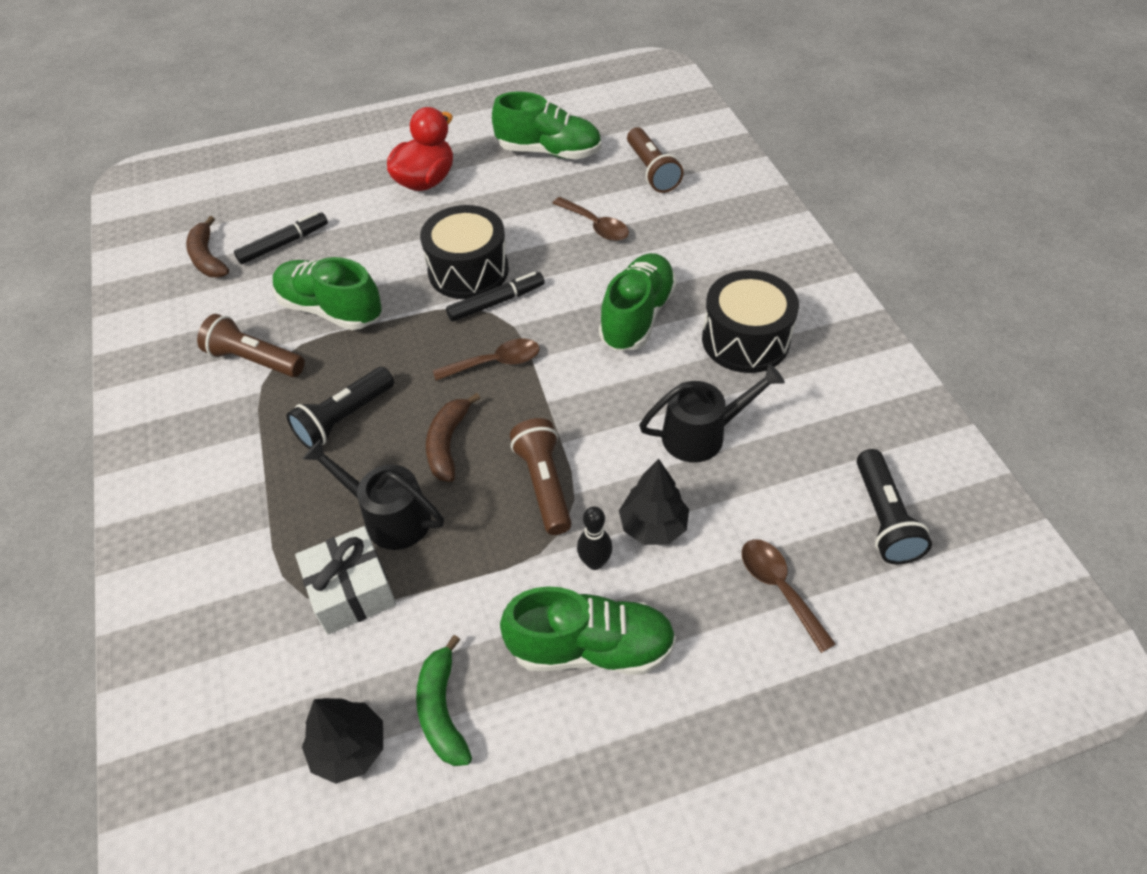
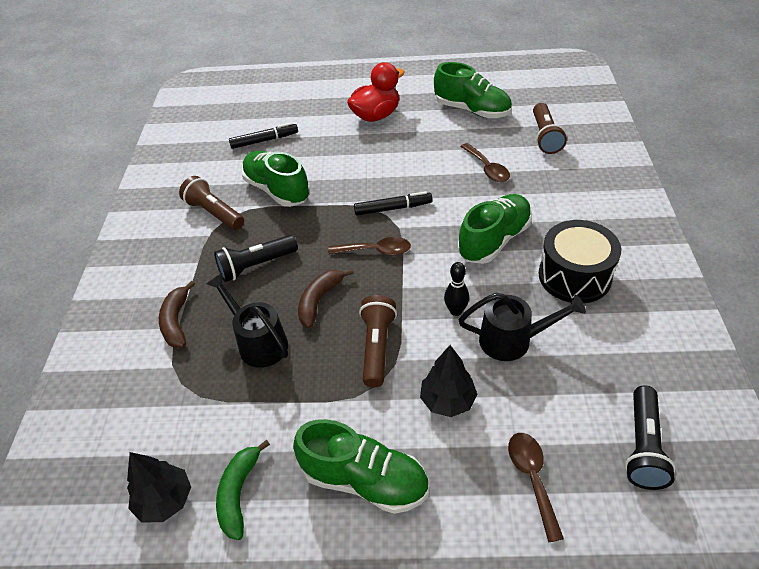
camera: 20 degrees right, 5 degrees down
(208, 258) = (213, 140): brown banana -> brown banana (176, 321)
(351, 591) = (212, 387): white gift -> none
(468, 270) = (382, 182): black drum -> none
(595, 562) = (392, 416): black bowling pin -> black bowling pin (456, 311)

